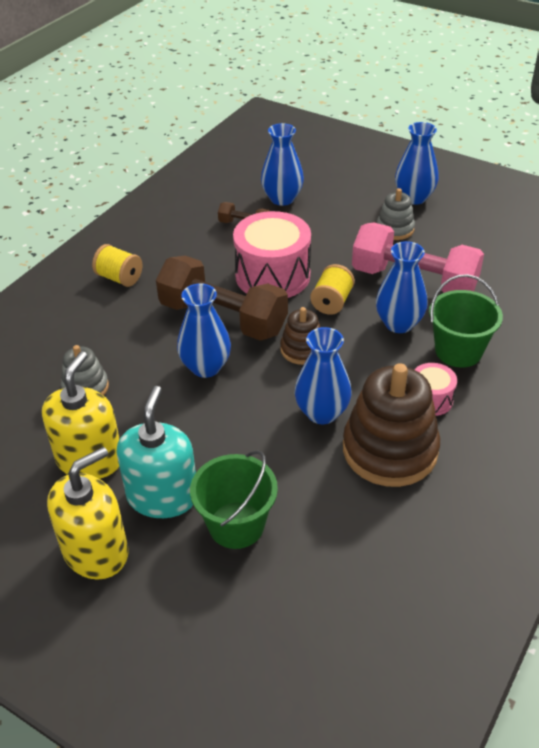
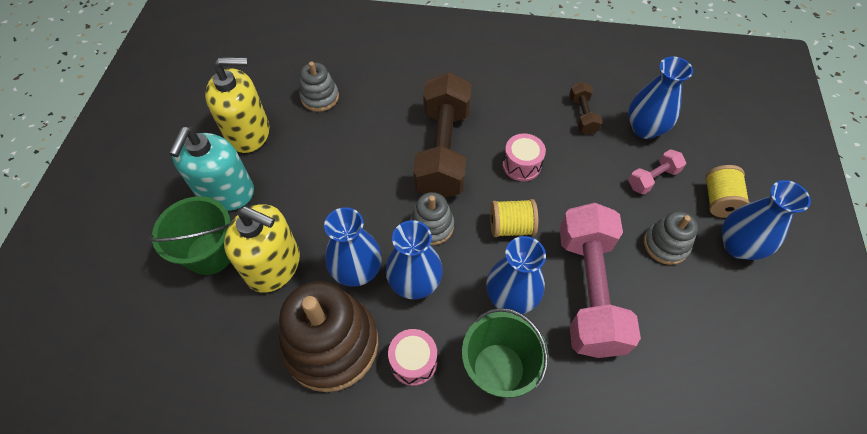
camera: 65 degrees right, 15 degrees up
(96, 551) = (164, 174): yellow soap dispenser -> yellow soap dispenser (273, 265)
(119, 278) = (455, 61): yellow spool -> yellow spool (719, 200)
(162, 496) = (226, 192): turquoise soap dispenser -> turquoise soap dispenser turned 120 degrees clockwise
(206, 367) = (376, 163): blue vase -> blue vase (415, 283)
(272, 276) = (521, 165): pink drum -> pink drum, size x0.50
(302, 349) = (432, 226): brown stacking toy -> grey stacking toy
(332, 213) = (652, 178): none -> pink dumbbell

